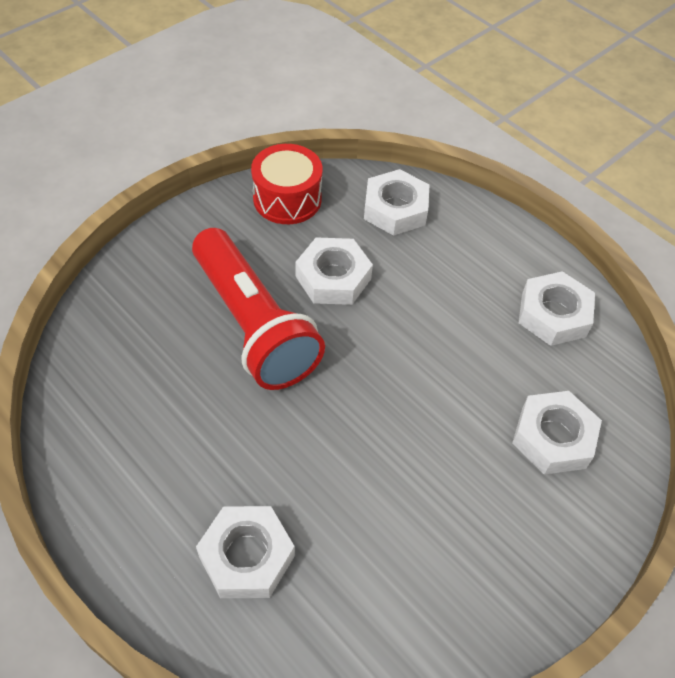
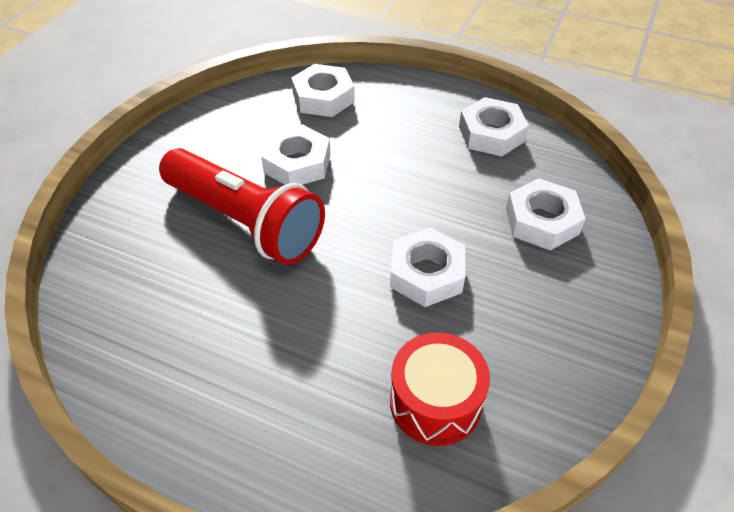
camera: 20 degrees left, 5 degrees down
(246, 556) = (336, 412): white nut -> white nut (426, 274)
(287, 199) = (225, 117): red drum -> red drum (435, 402)

